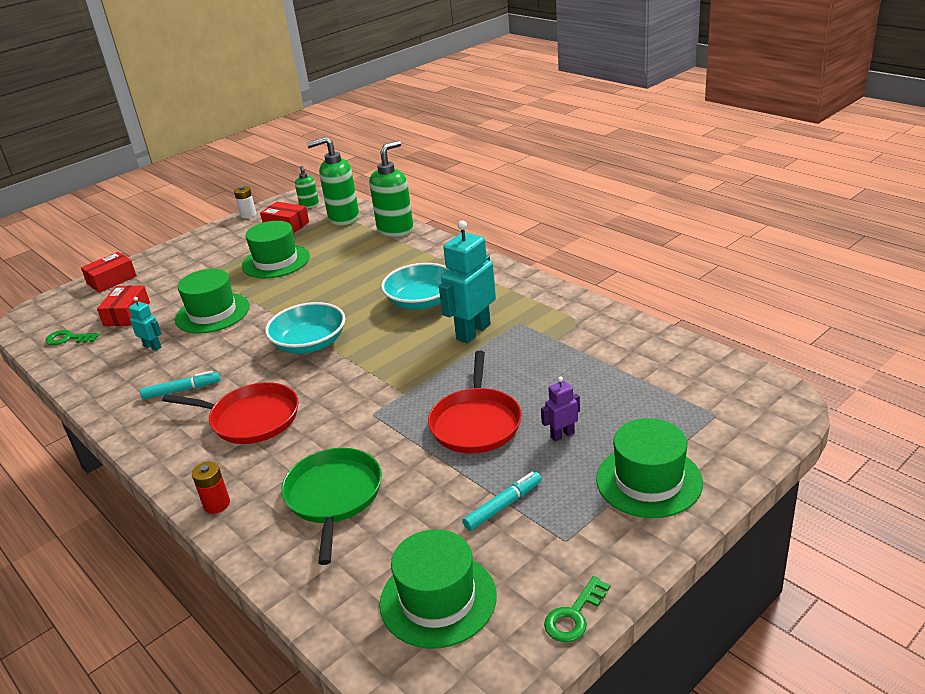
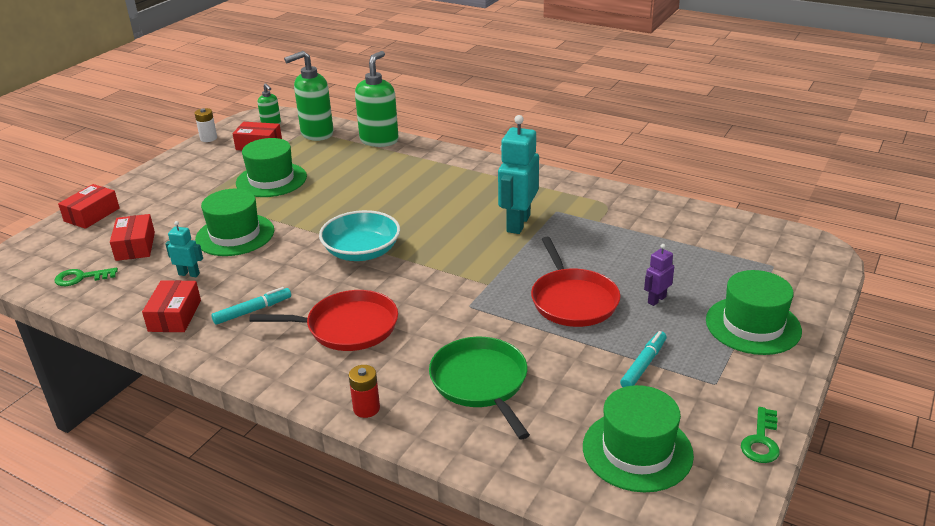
camera: 20 degrees left, 0 degrees up
(117, 385) = (175, 316): none -> red box
(421, 301) = (450, 202): turquoise bowl -> none

